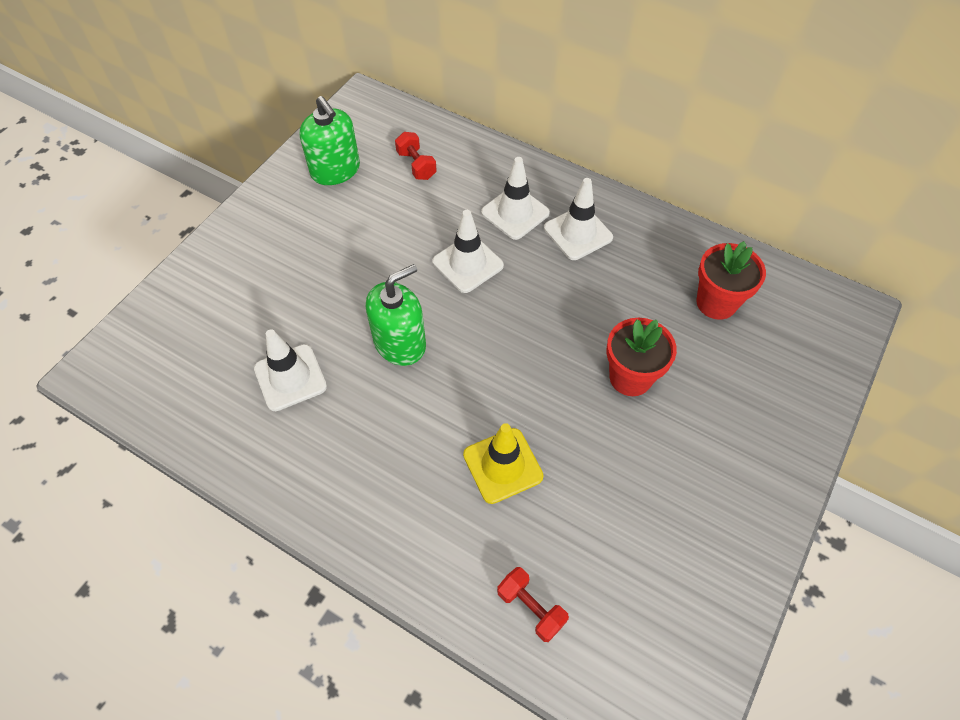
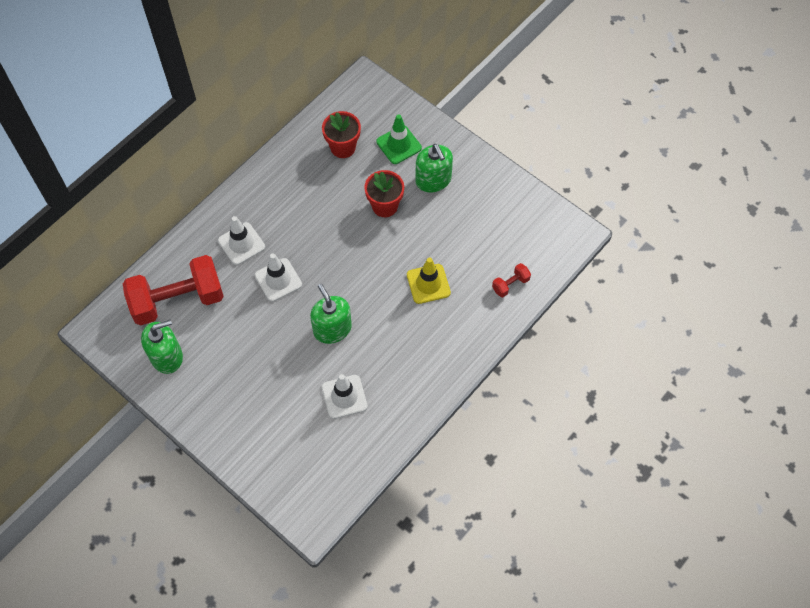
camera: 80 degrees left, 5 degrees up
(416, 165) = (178, 300): red dumbbell -> red dumbbell, size x2.41
(578, 233) = (269, 209): white traffic cone -> none
(704, 442) = (433, 180): none -> green soap dispenser
(752, 379) = (399, 145): none -> green traffic cone

